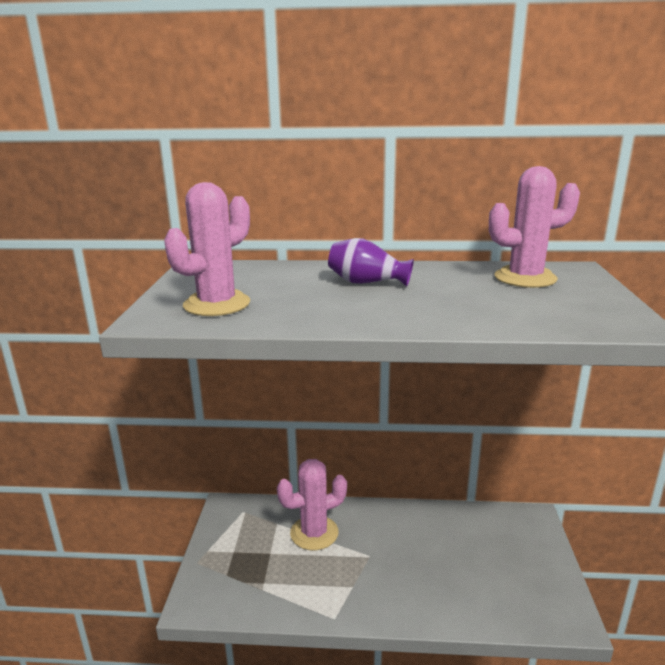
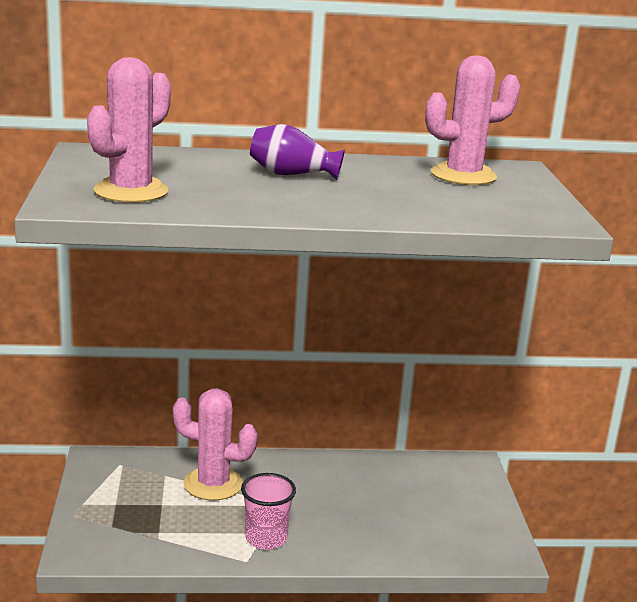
camera: 10 degrees left, 0 degrees up
(314, 533) = (213, 484): pink cactus -> pink cactus turned 45 degrees clockwise
(353, 593) = (266, 538): none -> pink cup

